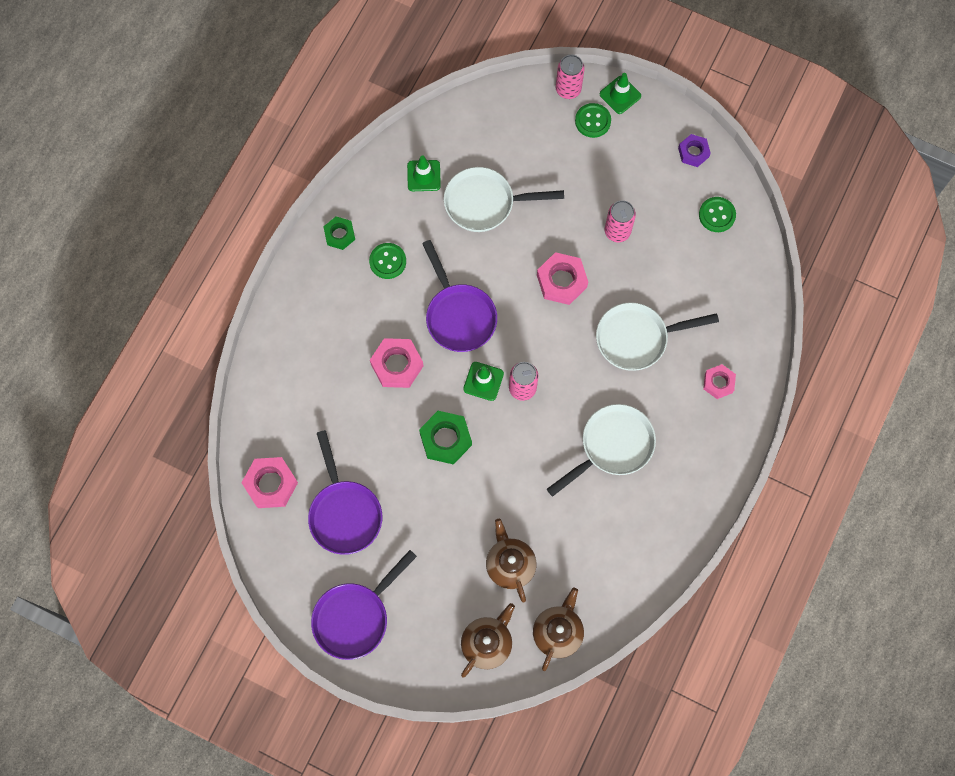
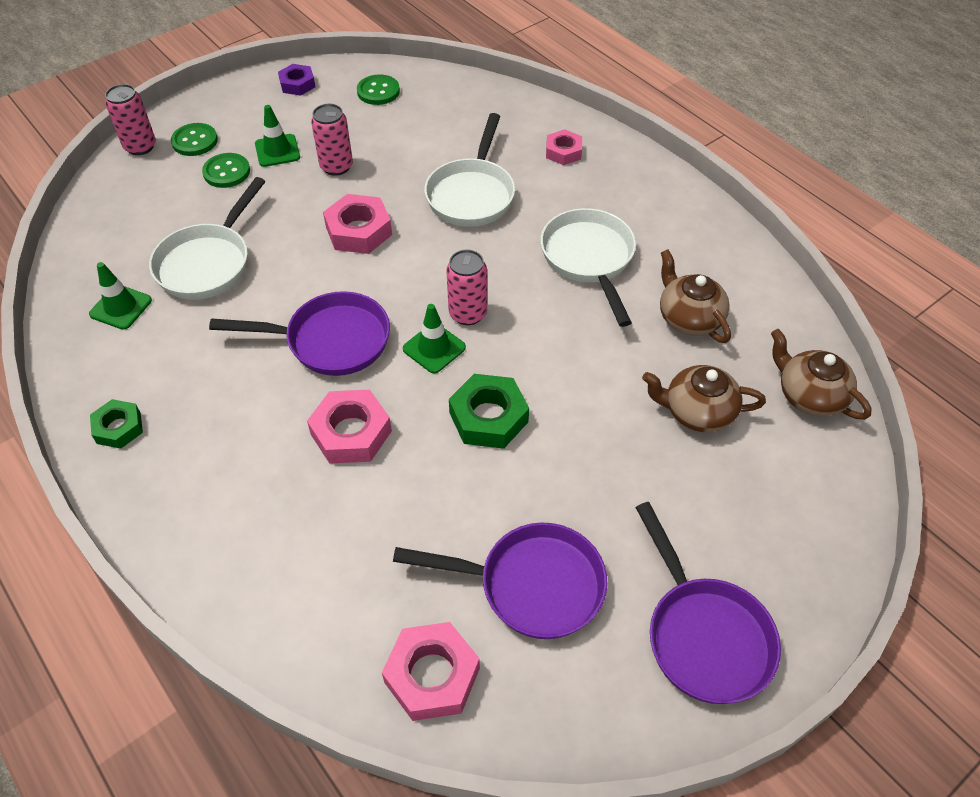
camera: 65 degrees left, 20 degrees down
(387, 261) = (200, 388): green button -> green button (226, 172)
(487, 643) = (800, 478): brown teapot -> brown teapot (689, 318)
(620, 95) = (186, 112): green traffic cone -> green traffic cone (277, 151)

